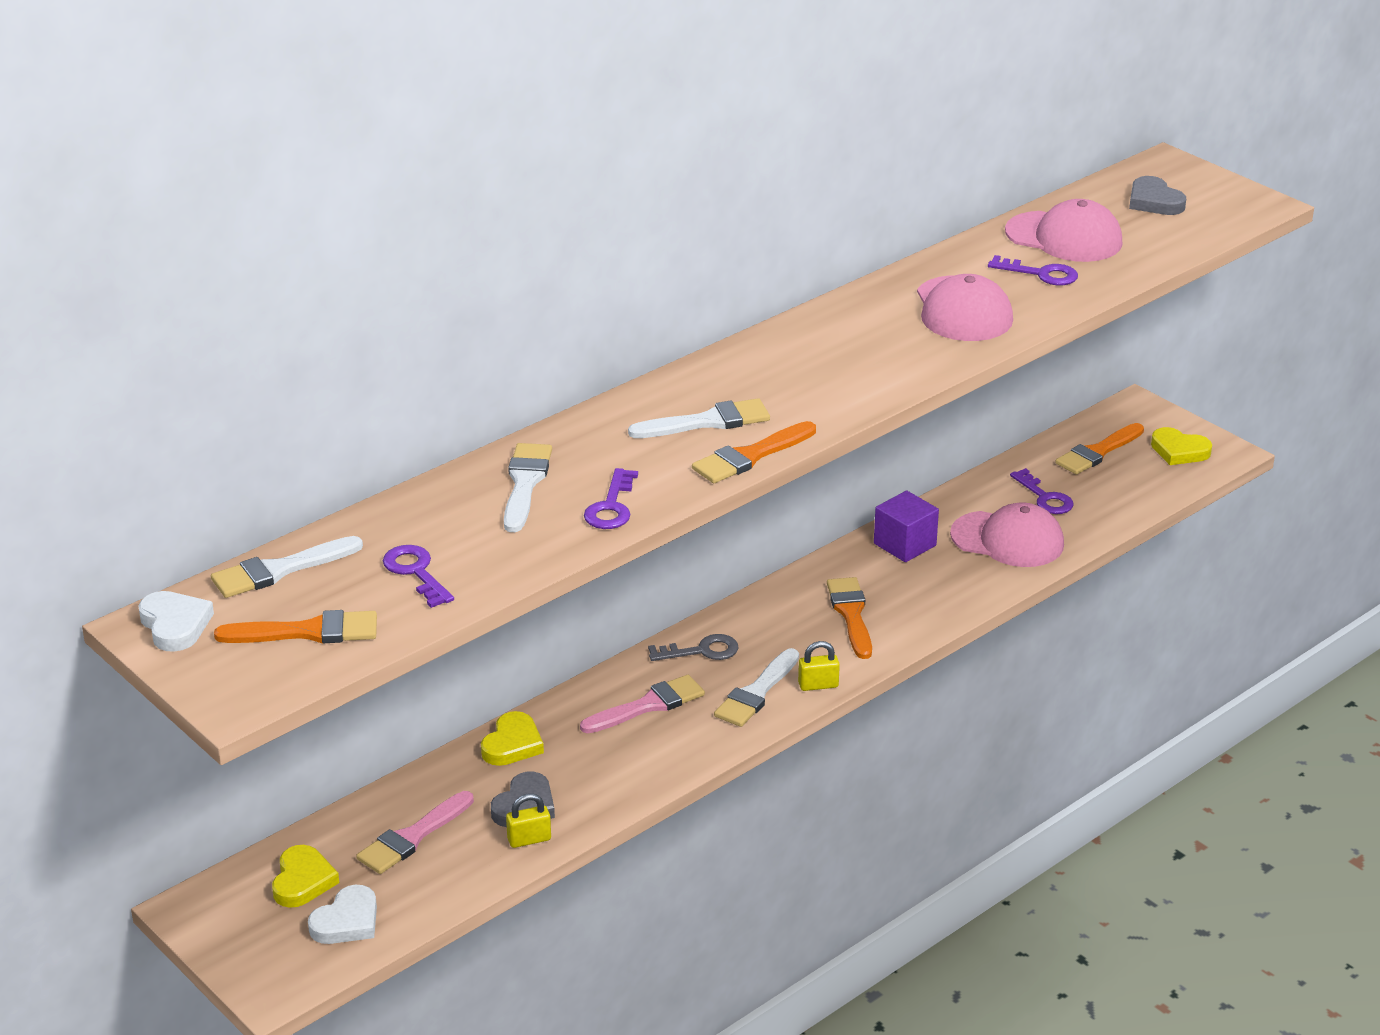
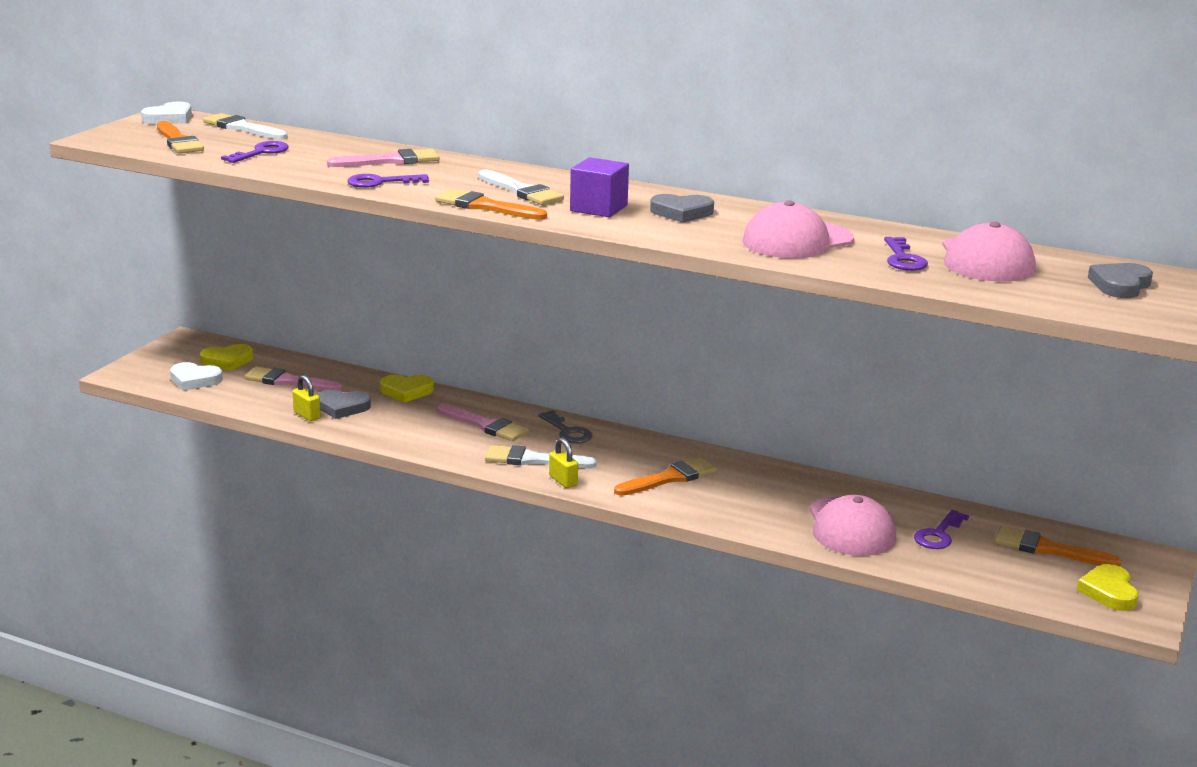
camera: 65 degrees right, 10 degrees down
(525, 484) = (390, 161): white brush -> pink brush
(841, 347) = (681, 212): none -> grey heart
(905, 544) = (791, 484): purple cube -> purple cube (598, 208)

